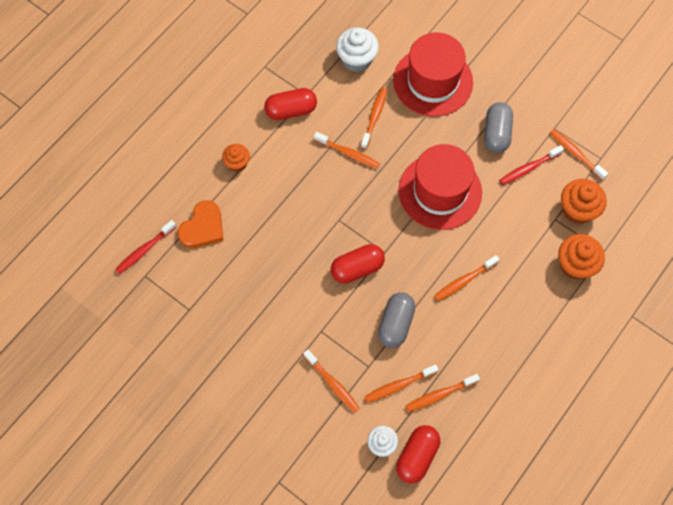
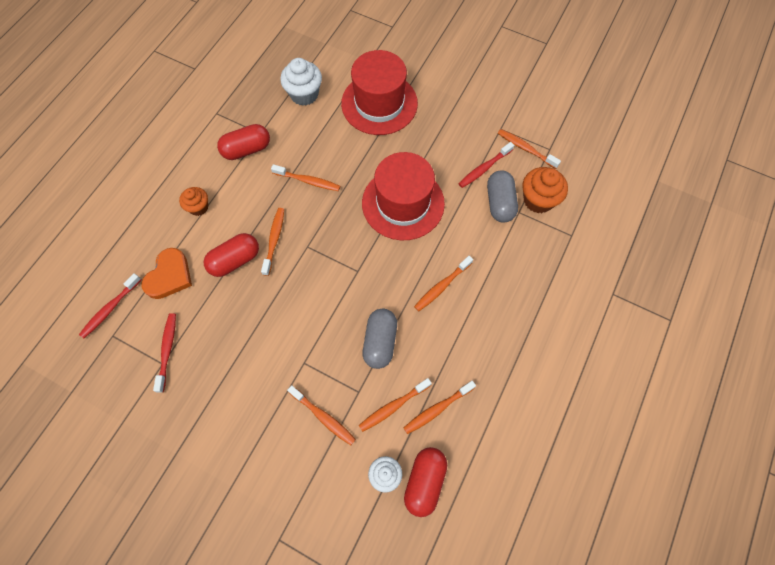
camera: 10 degrees left, 0 degrees up
(195, 298) = (167, 350): none -> red toothbrush
(357, 268) = (332, 291): red capsule -> red capsule (235, 260)
(374, 117) = (329, 144): orange toothbrush -> orange toothbrush (274, 240)
(496, 133) = (447, 141): grey capsule -> grey capsule (499, 203)
(575, 265) = (547, 253): orange cupcake -> none

